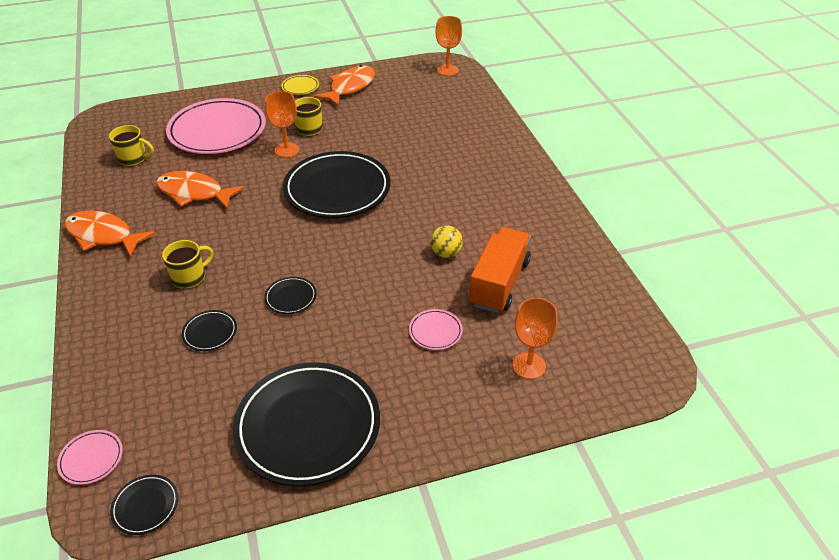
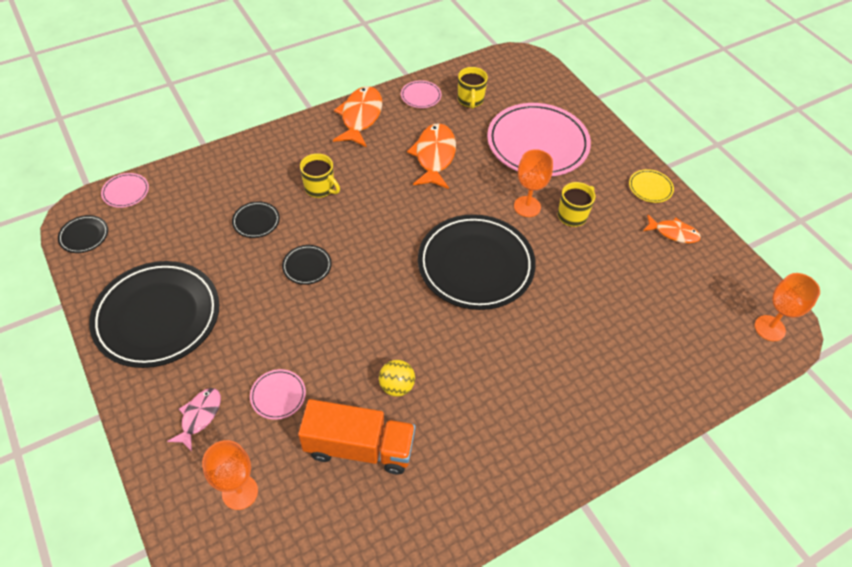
camera: 75 degrees right, 10 degrees up
(104, 189) = (421, 96): none -> pink plate
(350, 87) = (673, 233): orange fish -> orange fish, size x0.60
(444, 392) = (199, 416): none -> pink fish

